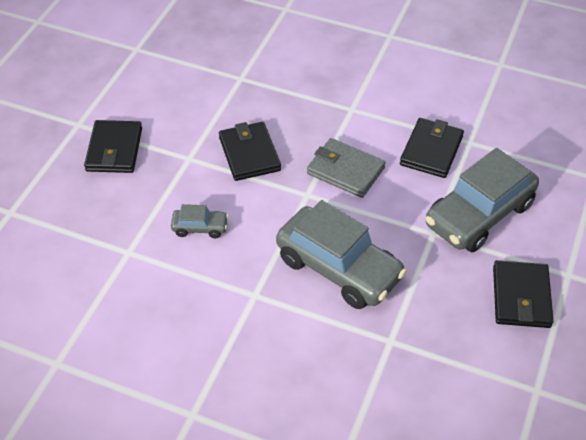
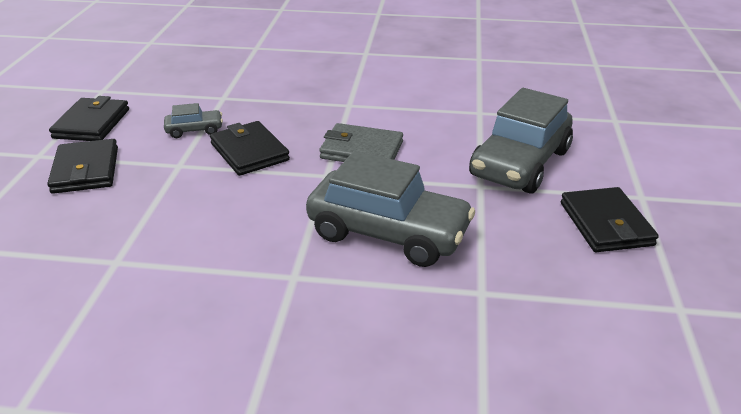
camera: 15 degrees left, 15 degrees down
(200, 228) = (206, 223): grey car -> grey car (194, 130)
(431, 150) = (444, 123): black wallet -> black wallet (91, 124)

